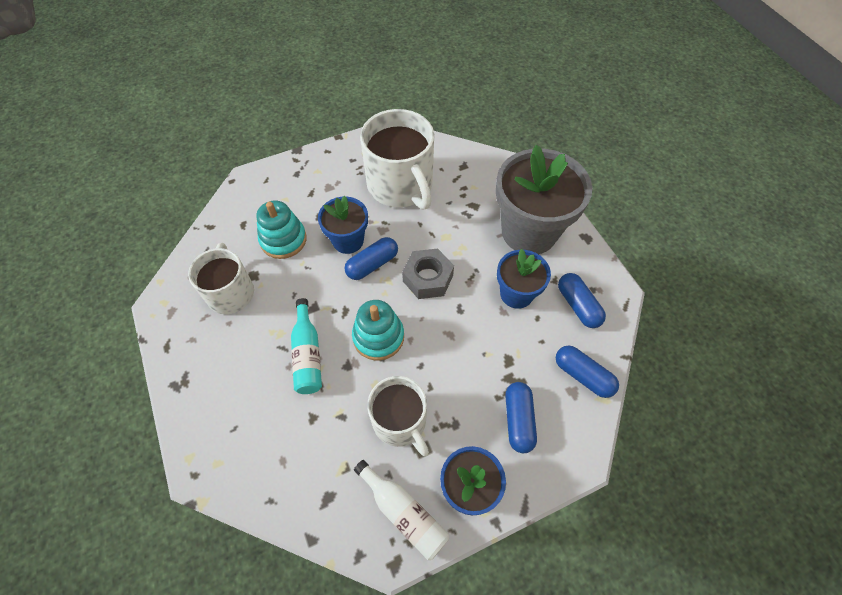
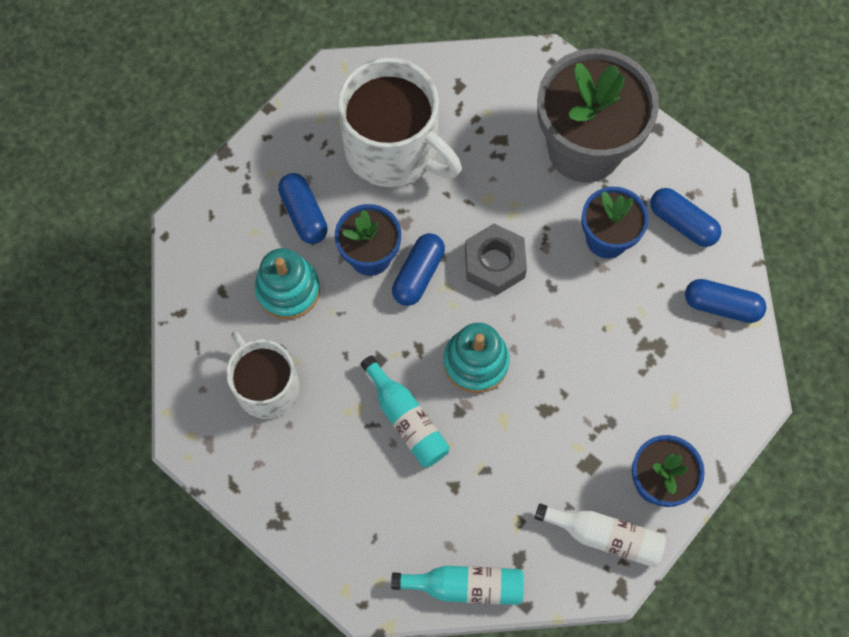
camera: 25 degrees left, 10 degrees up
(275, 499) = (465, 586): none -> turquoise bottle
(400, 421) = (551, 446): white mug -> none
(518, 420) = (675, 387): blue capsule -> blue capsule (304, 214)

